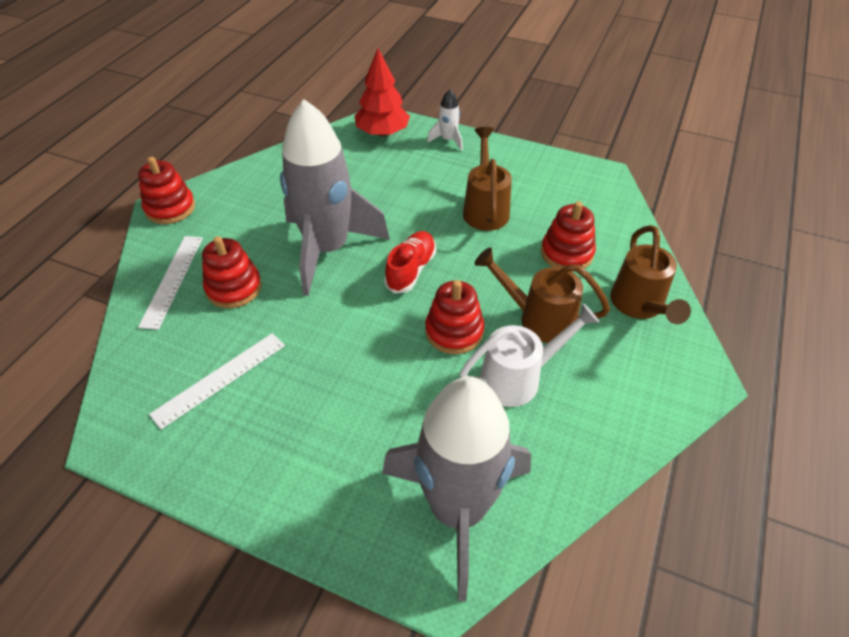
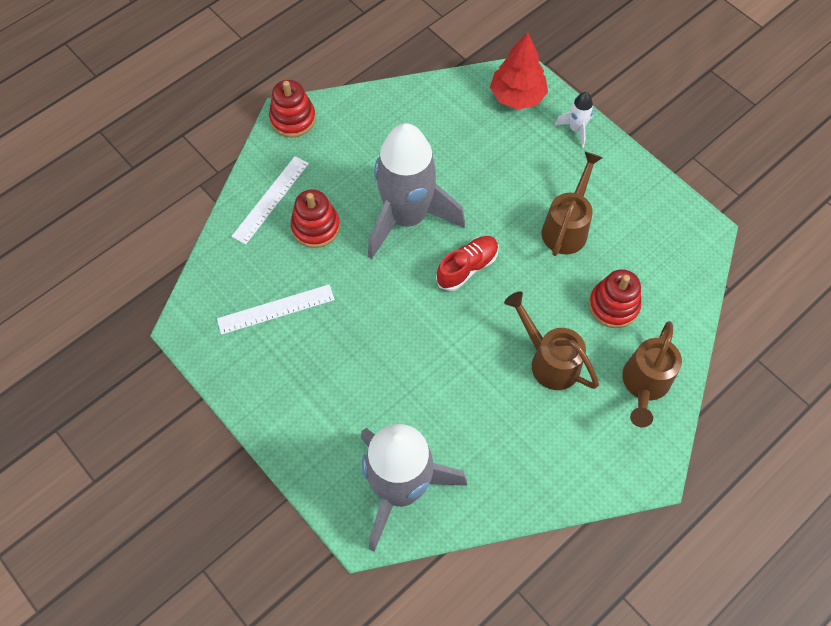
camera: 25 degrees right, 15 degrees up
(454, 331) = (473, 343): red stacking toy -> none
(518, 378) = (501, 407): white watering can -> none

